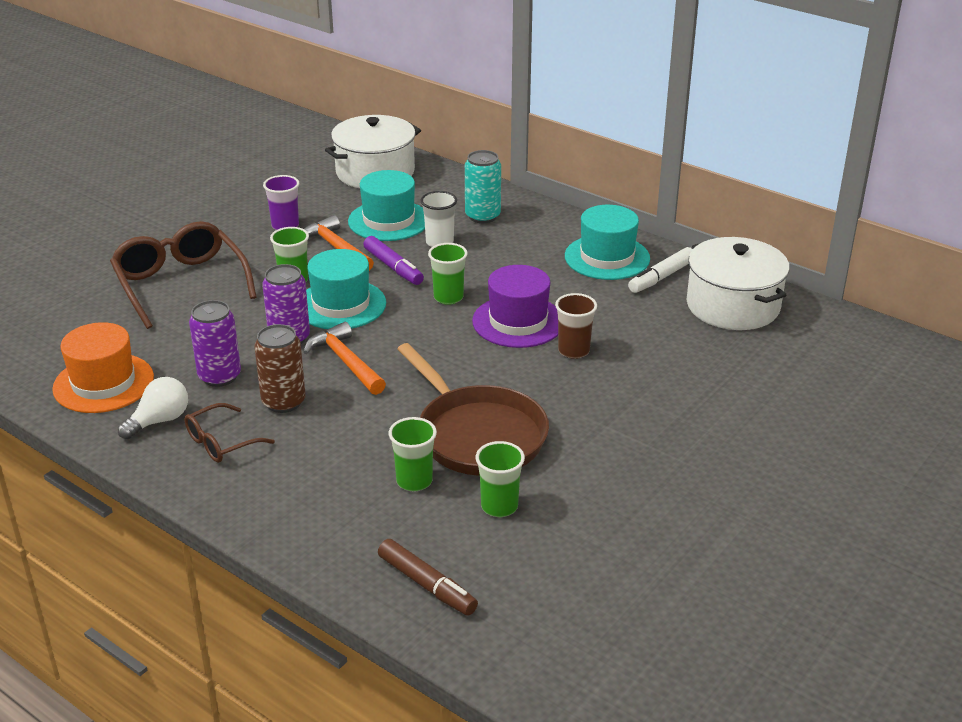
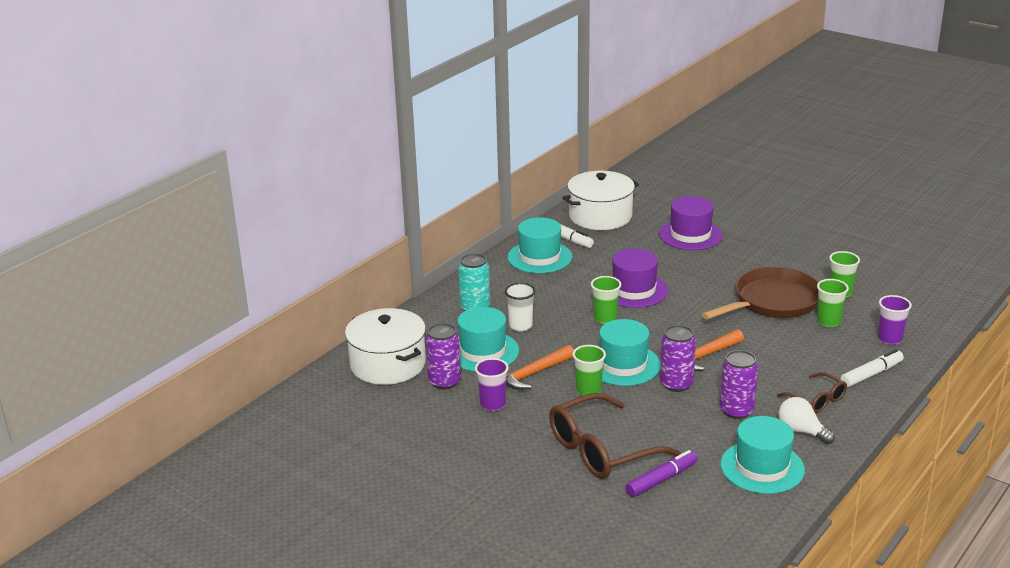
camera: 90 degrees left, 5 degrees down
(103, 383) = (762, 467): orange hat -> turquoise hat
(266, 501) = (871, 374): none -> white marker
(283, 402) = (760, 378): brown can -> none
(335, 201) = (444, 382): none -> purple can
(355, 536) = (890, 339): none -> purple cup
(393, 267) = (562, 345): purple marker -> purple marker (661, 480)
(427, 585) = (919, 313): brown marker -> none
(573, 351) = (667, 270): brown cup -> none
(683, 379) = (690, 235): none -> purple hat

